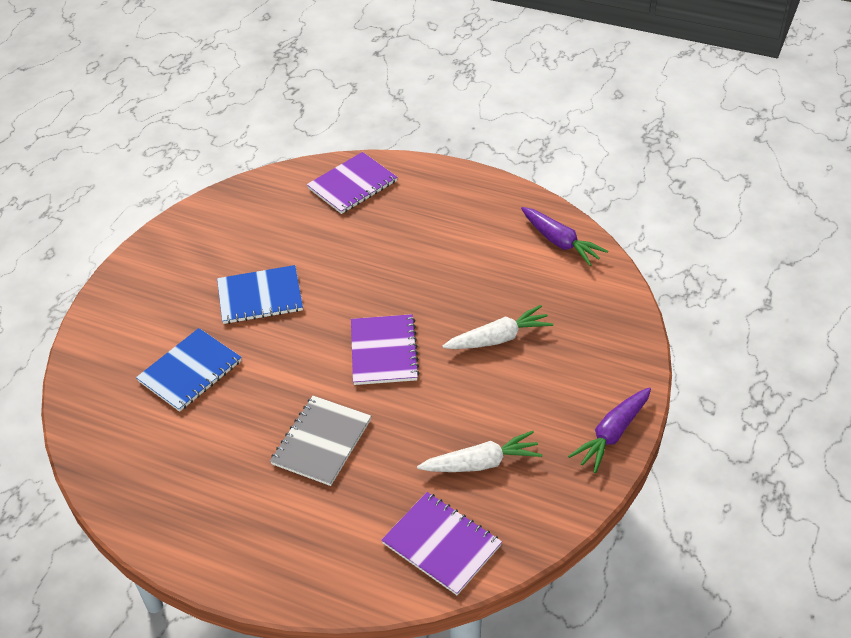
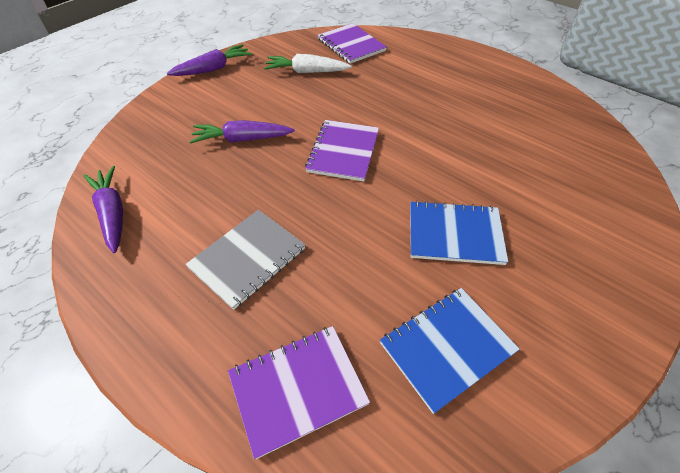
camera: 165 degrees left, 5 degrees up
(190, 371) = (525, 175): blue notebook -> blue notebook (447, 347)
(321, 442) = (412, 103): grey notebook -> grey notebook (248, 258)
(498, 338) = (242, 139): white carrot -> purple carrot

